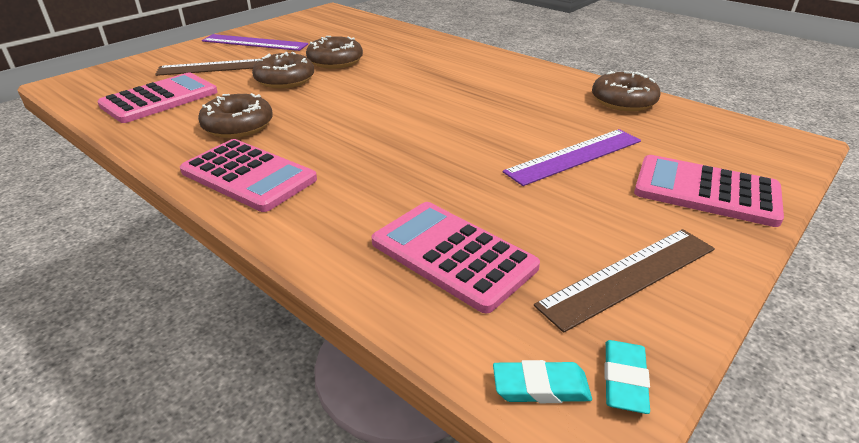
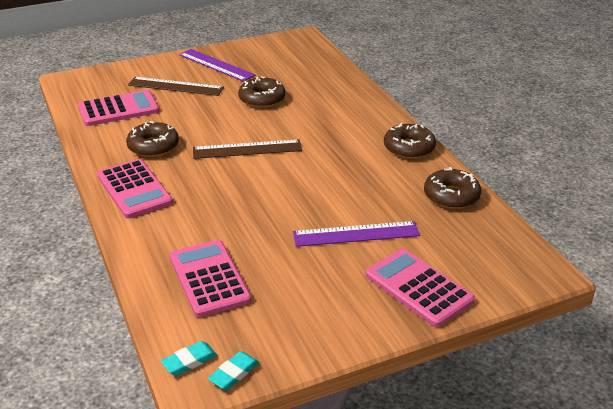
camera: 25 degrees right, 0 degrees up
(285, 79) = (211, 110): brown donut -> brown donut (409, 148)
(540, 387) = (189, 361): turquoise eraser -> turquoise eraser turned 60 degrees counterclockwise
(629, 276) = (298, 324): brown ruler -> brown ruler (247, 149)

